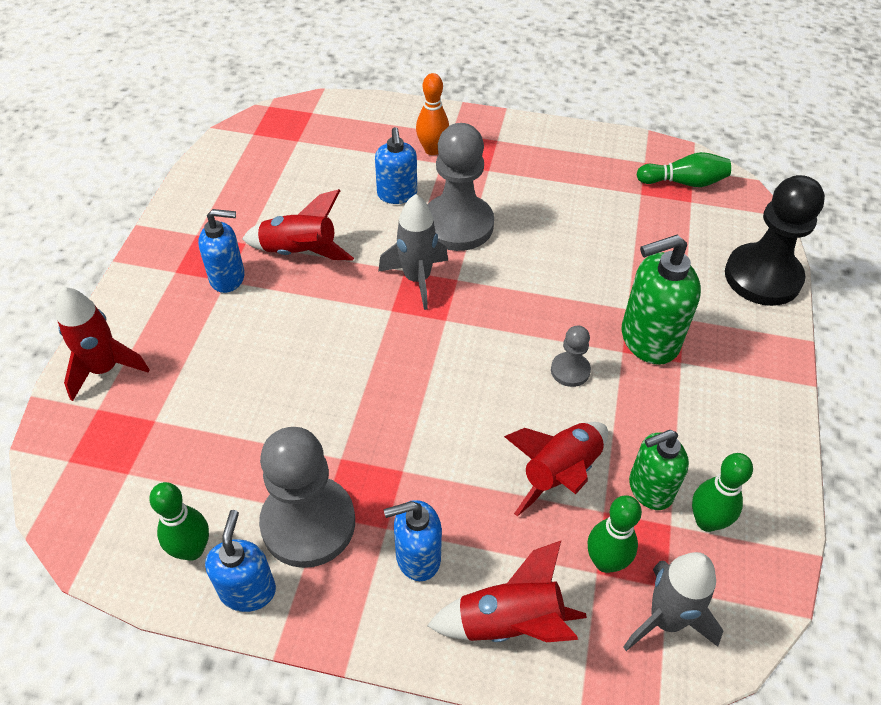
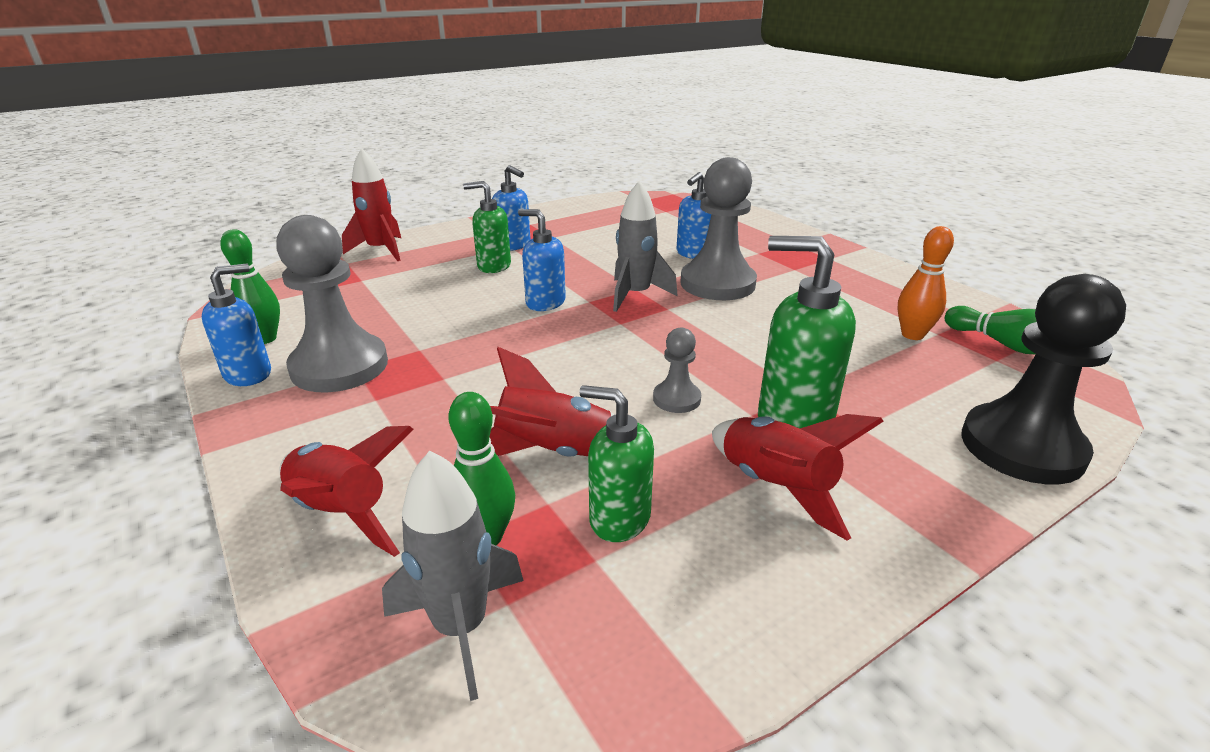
camera: 45 degrees right, 20 degrees down
(253, 319) = (493, 266): none -> green soap dispenser
(300, 252) = (577, 252): red rocket -> red rocket (775, 487)
(417, 557) = (362, 427): blue soap dispenser -> blue soap dispenser (545, 303)
(432, 150) = (761, 245): orange bowling pin -> orange bowling pin (912, 335)
(706, 521) = (639, 585): green bowling pin -> none

